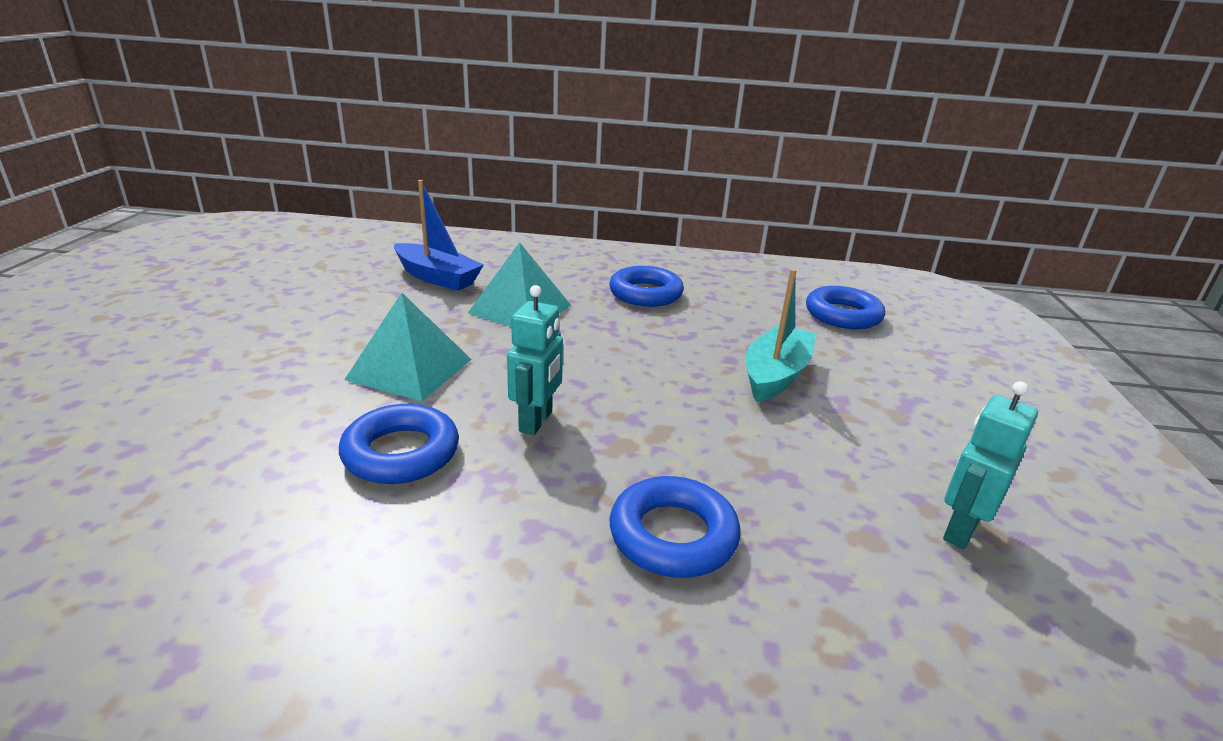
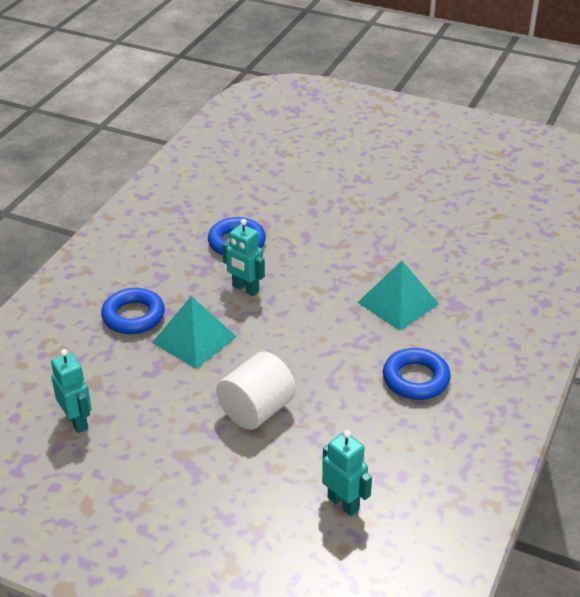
camera: 110 degrees right, 10 degrees up
(410, 369) = (321, 249): turquoise pyramid -> turquoise pyramid (194, 339)
(437, 277) = (466, 268): blue boat -> none
(775, 375) = (256, 410): turquoise boat -> white cylinder
(843, 315) = (343, 503): blue ring -> turquoise robot

